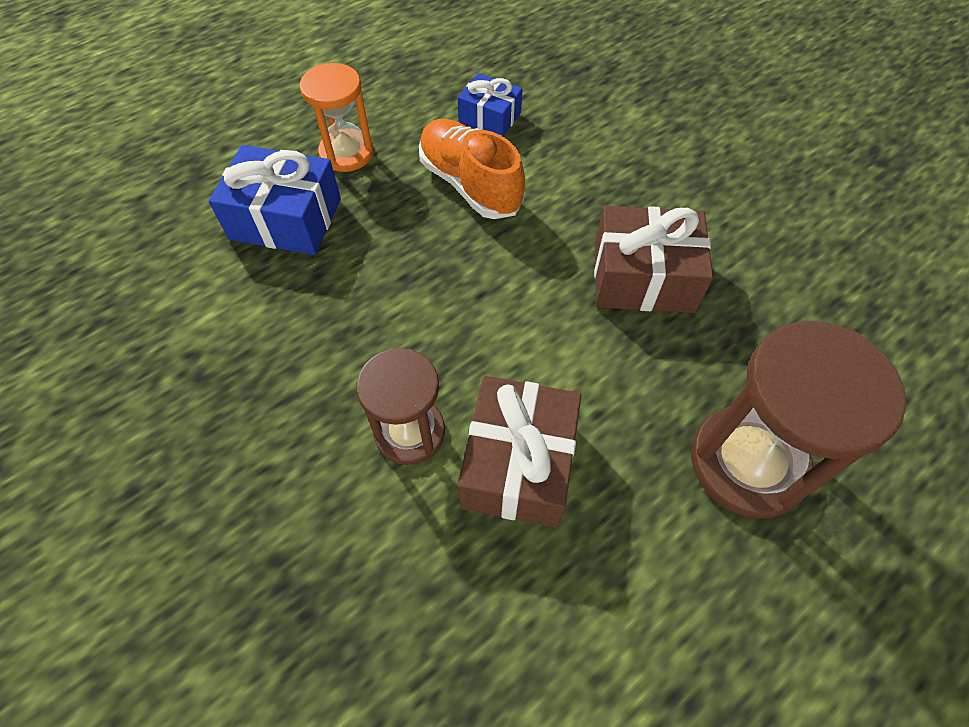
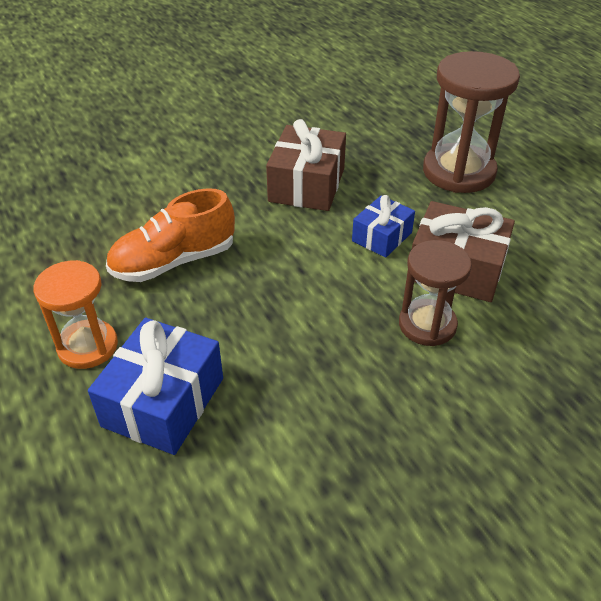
camera: 80 degrees left, 15 degrees down
(489, 117) = (92, 239): blue gift -> blue gift (382, 237)

